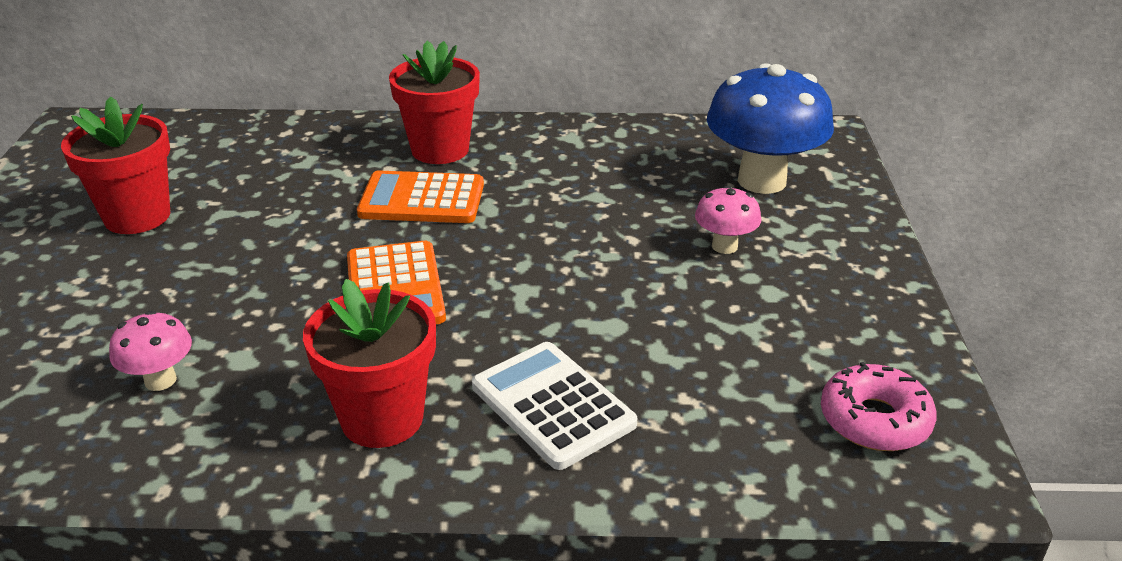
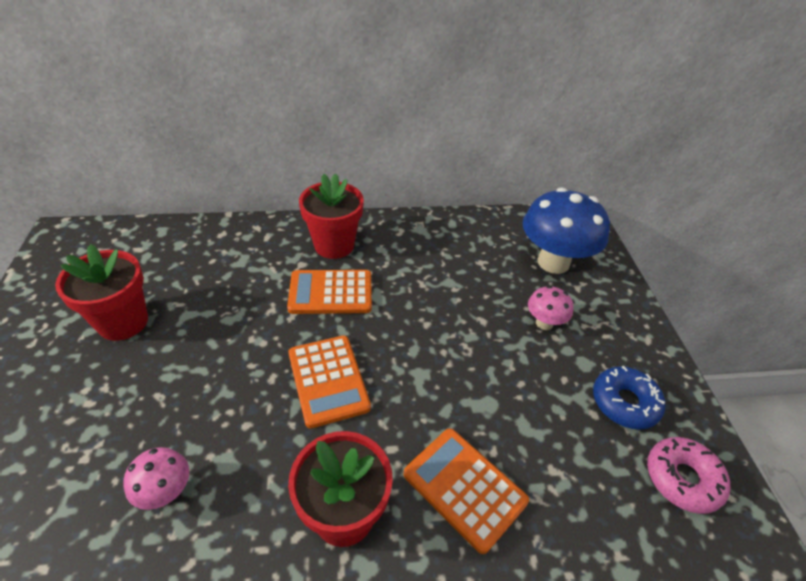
camera: 10 degrees left, 10 degrees up
(552, 405) = (464, 488): white calculator -> orange calculator
(817, 337) = (624, 403): none -> blue donut

